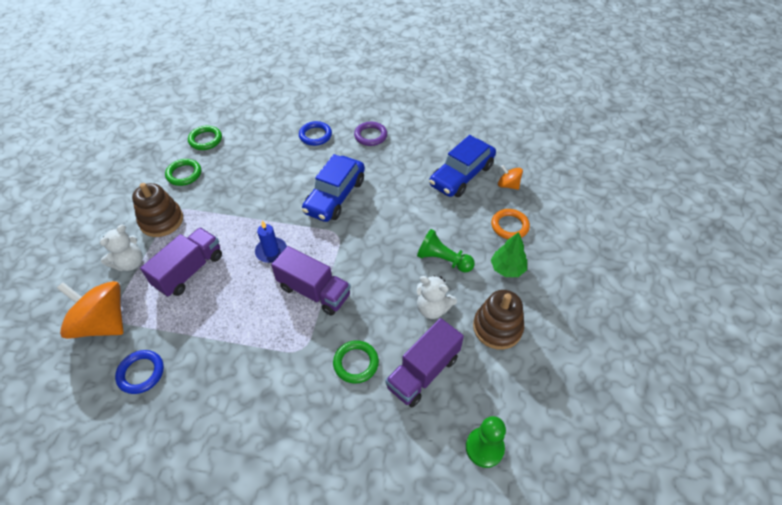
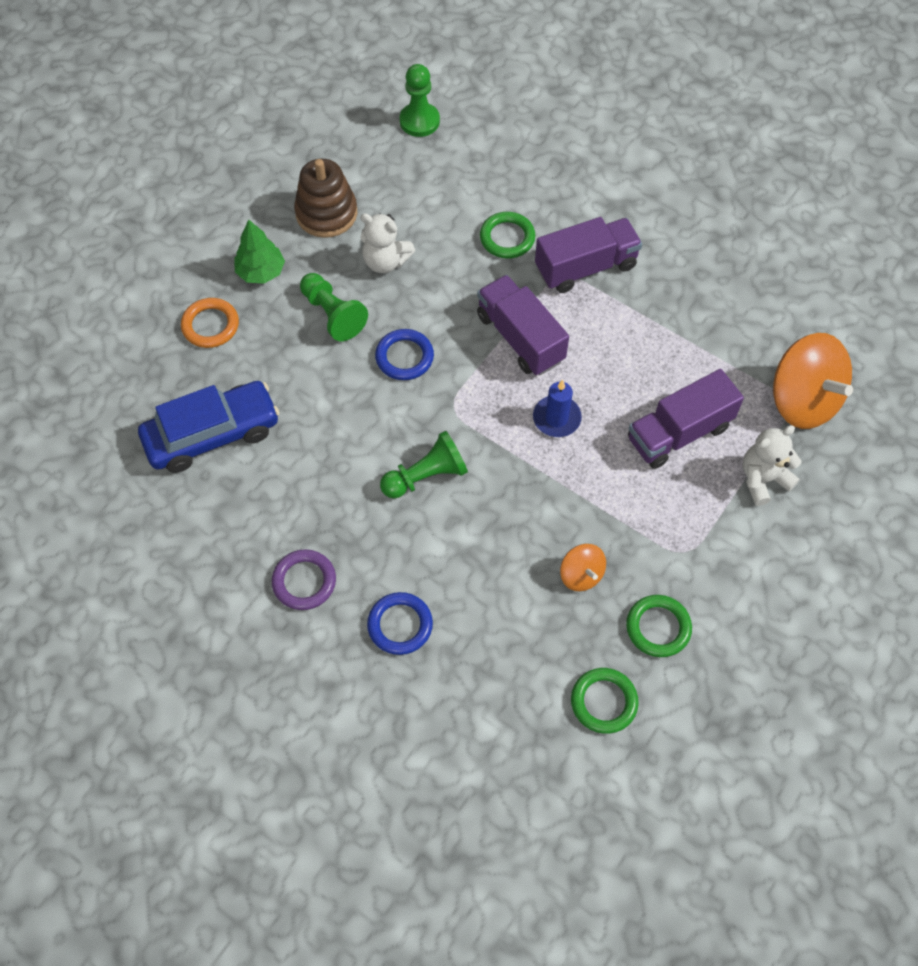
camera: 155 degrees left, 10 degrees up
(141, 373) = (757, 319): blue ring -> blue ring (404, 357)
(161, 221) = (708, 539): brown stacking toy -> none
(335, 196) = (426, 476): blue car -> green pawn
(423, 372) = (438, 202): purple truck -> purple truck (585, 267)
(432, 308) = (385, 261): white teddy bear -> white teddy bear turned 150 degrees clockwise
(508, 185) = (158, 389): orange spinning top -> orange spinning top (581, 575)

